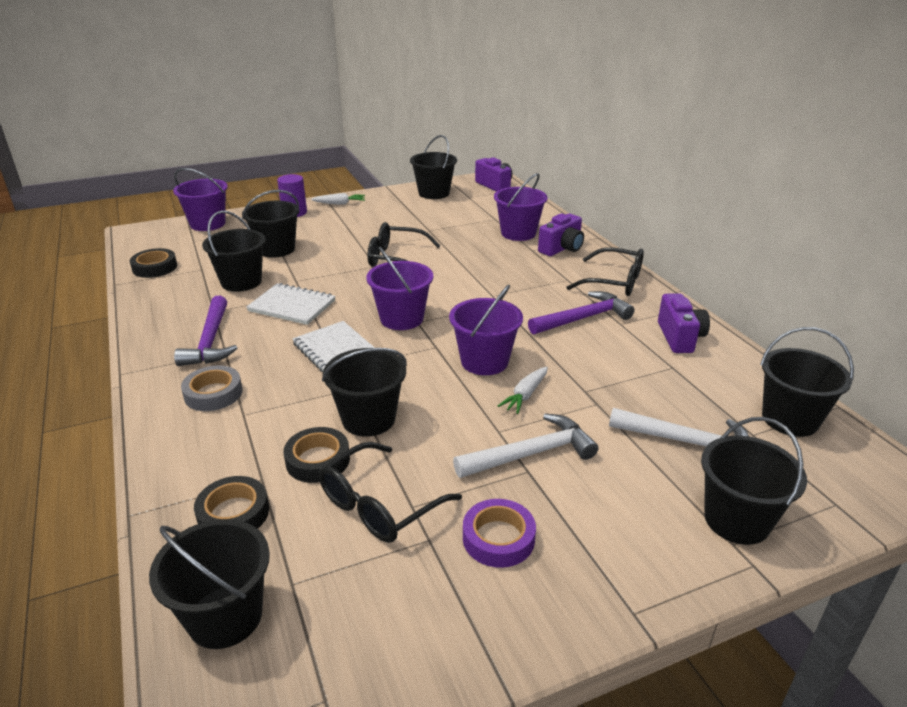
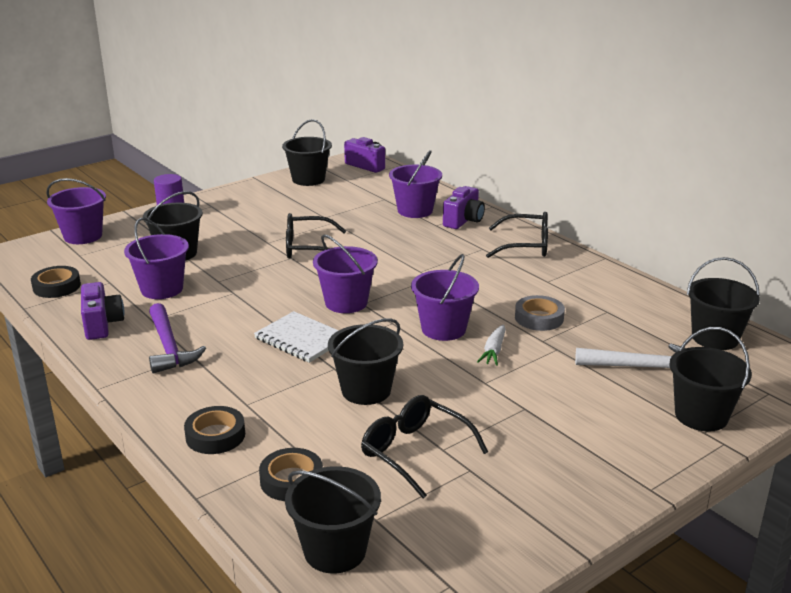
camera: 15 degrees left, 5 degrees down
(213, 393) = (205, 391): grey tape -> grey tape (539, 318)
(241, 282) = (162, 289): black bucket -> purple bucket
(292, 306) = (230, 305): white notebook -> none
(318, 460) = (340, 429): black tape -> black tape (215, 435)
(340, 203) = (215, 200): white carrot -> none
(380, 504) = (415, 452): black glasses -> black glasses turned 105 degrees clockwise
(498, 538) = (525, 459): purple tape -> none
(530, 454) = (520, 395): white hammer -> none
(583, 318) = (513, 281): purple hammer -> none
(679, 337) = (603, 286): purple camera -> purple camera (102, 324)

